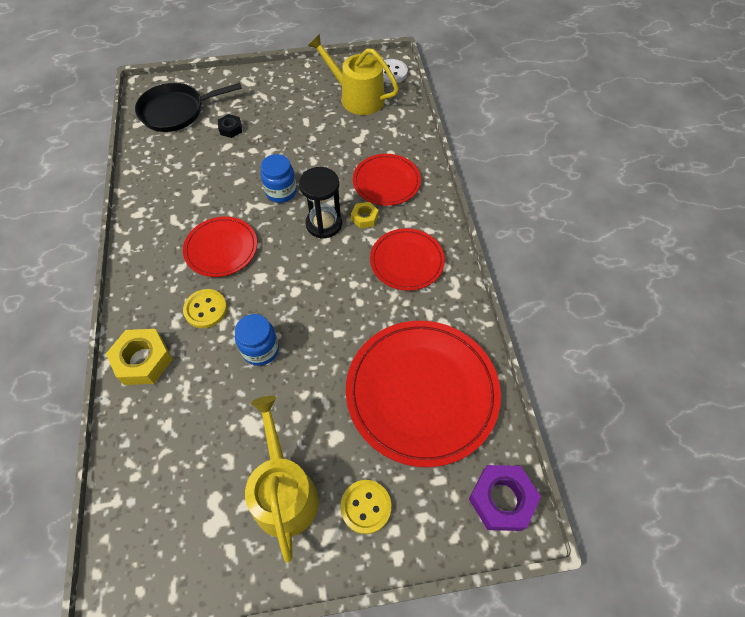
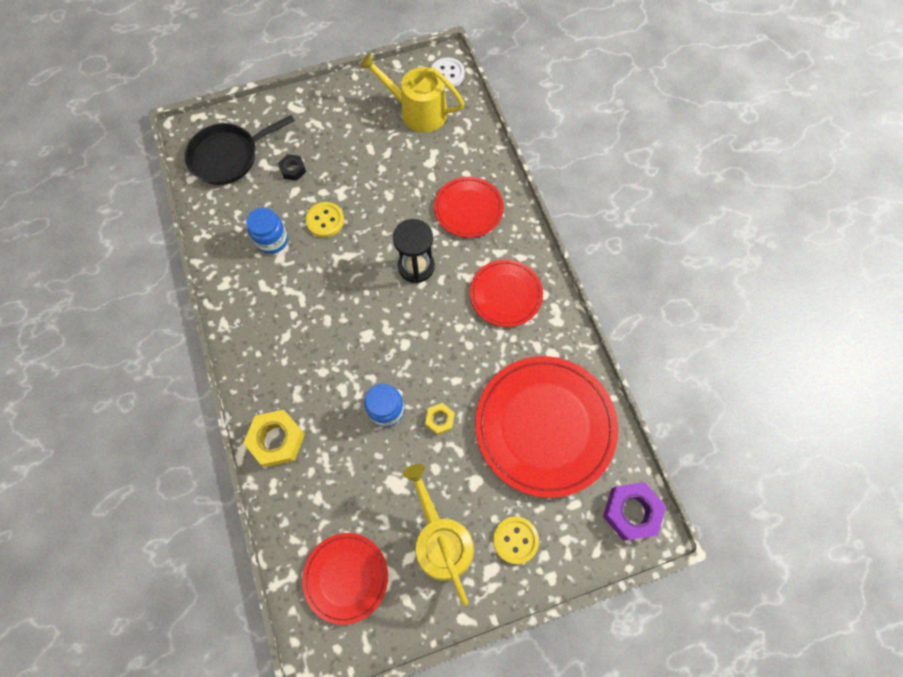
camera: 10 degrees left, 10 degrees up
(205, 309) = (322, 378): yellow button -> yellow button (325, 220)
(221, 249) = (320, 310): red plate -> red plate (346, 577)
(281, 192) = (364, 237): blue jar -> blue jar (272, 240)
(364, 218) = (455, 253): yellow nut -> yellow nut (440, 420)

